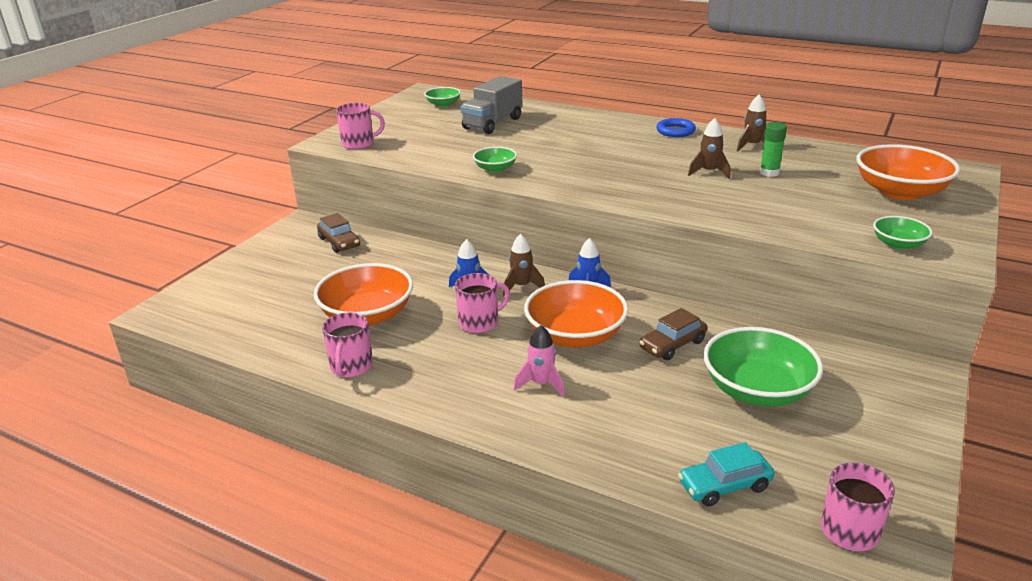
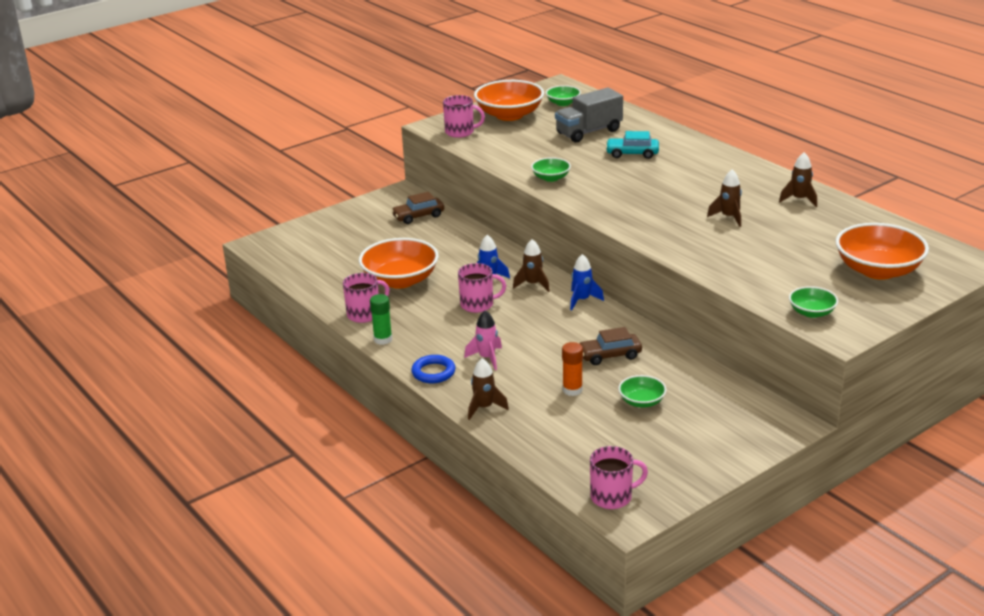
camera: 25 degrees right, 0 degrees up
(339, 242) = (418, 216): brown car -> brown car turned 75 degrees clockwise
(351, 367) = (364, 314): pink mug -> pink mug turned 150 degrees counterclockwise
(575, 335) = (541, 331): orange bowl -> orange bowl (509, 115)
(591, 451) = (484, 408): none -> brown rocket
(671, 397) = (572, 390): none -> orange glue stick
(675, 131) = (746, 171): blue ring -> blue ring (433, 372)
(724, 486) = (554, 451): turquoise car -> turquoise car (632, 154)
(757, 390) = (642, 401): green bowl -> green bowl, size x0.51
(769, 172) = (782, 228): green glue stick -> green glue stick (383, 339)

